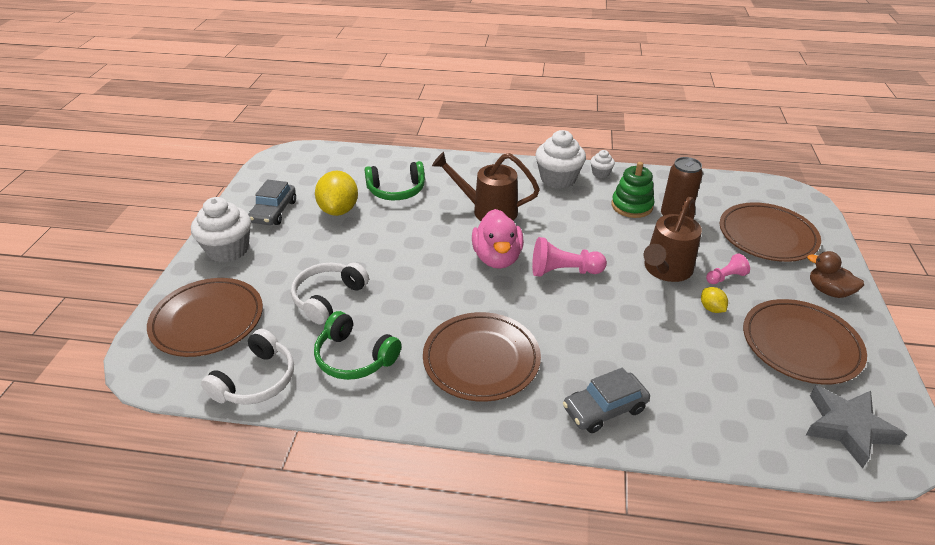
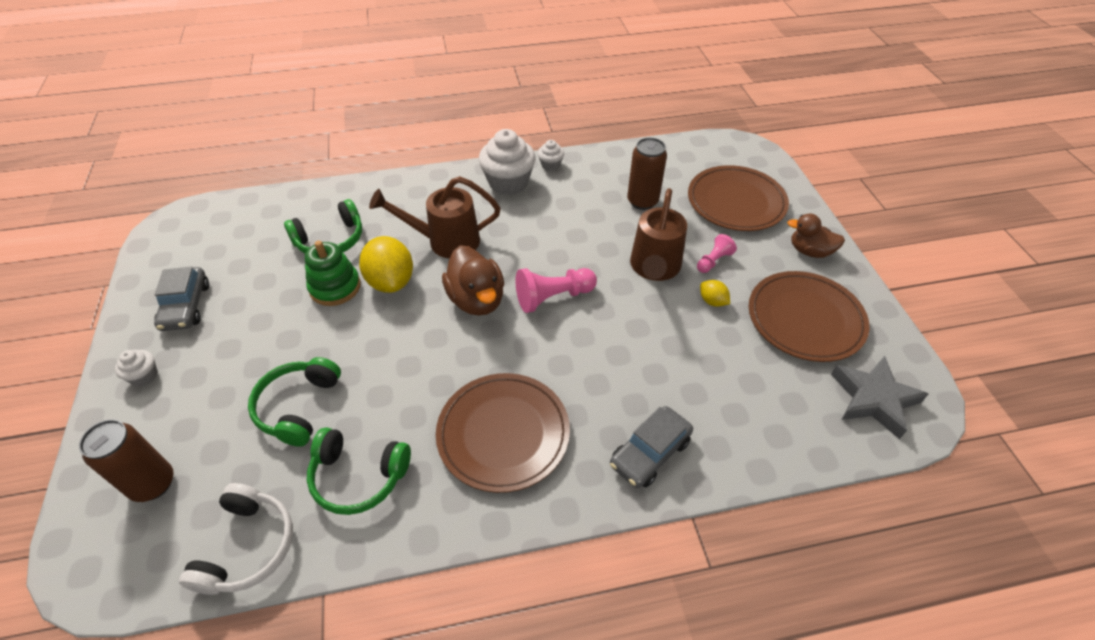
camera: 20 degrees left, 10 degrees up
(207, 320) = (153, 484): brown plate -> brown can
(228, 250) = (144, 376): white cupcake -> white cupcake, size x0.49
(328, 298) = (298, 407): white headphones -> green headphones
(339, 210) = (269, 283): yellow lemon -> yellow lemon (391, 281)
(497, 258) = (476, 300): pink duck -> brown duck
(631, 206) = (595, 198): green stacking toy -> green stacking toy (335, 287)

